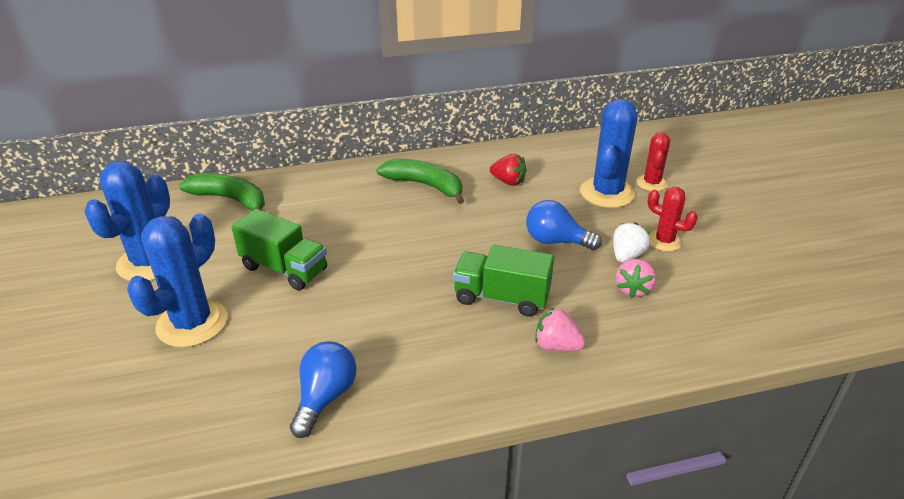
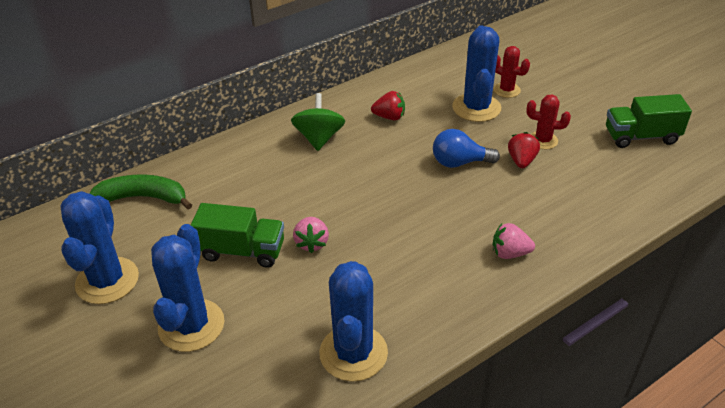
camera: 20 degrees left, 5 degrees up
(325, 397) = (353, 353): blue light bulb -> blue cactus
(425, 185) = (319, 138): green banana -> green spinning top
(501, 297) = (444, 224): green truck -> green truck (641, 136)
(627, 256) = (521, 161): white strawberry -> red strawberry
(633, 289) = (541, 188): pink strawberry -> pink strawberry (312, 243)
(651, 183) = (506, 90): red cactus -> red cactus turned 45 degrees counterclockwise

